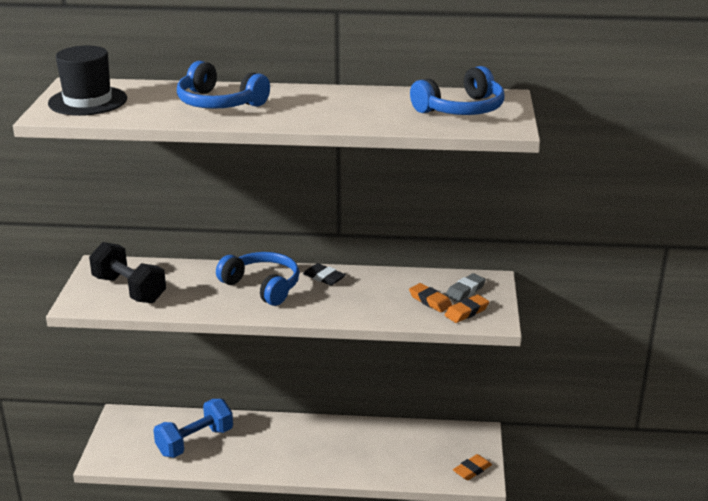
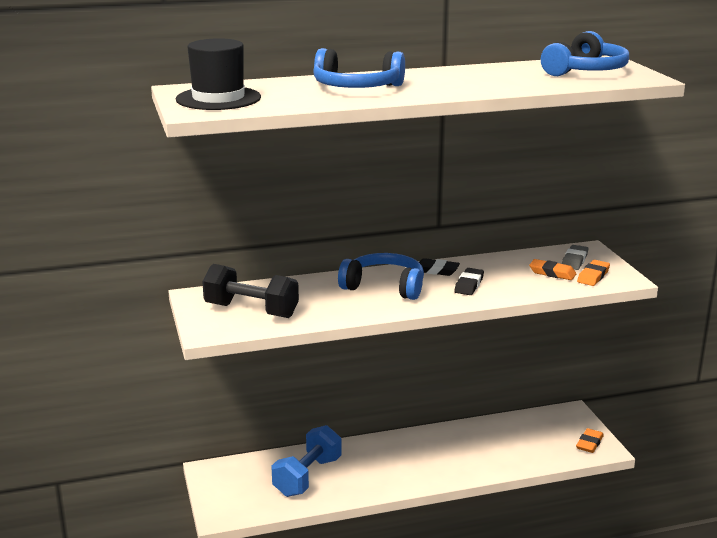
camera: 20 degrees left, 5 degrees down
(339, 299) = (469, 285): none -> black eraser

